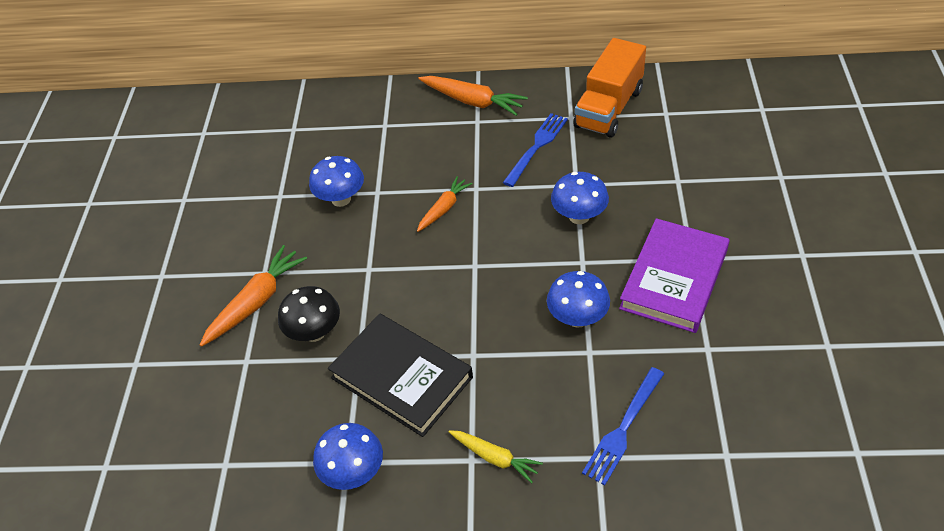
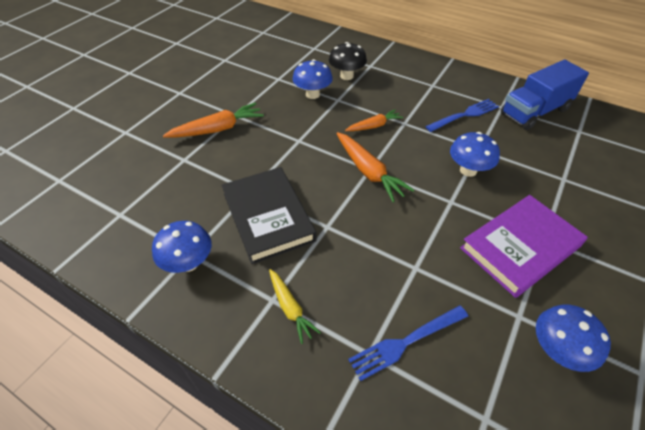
camera: 25 degrees right, 0 degrees up
(314, 332) = (236, 162): black mushroom -> black mushroom (346, 76)
(473, 101) = (437, 73): orange carrot -> orange carrot (368, 172)
(577, 318) = (422, 238): blue mushroom -> blue mushroom (557, 350)
(609, 108) = (534, 112): orange truck -> blue truck

